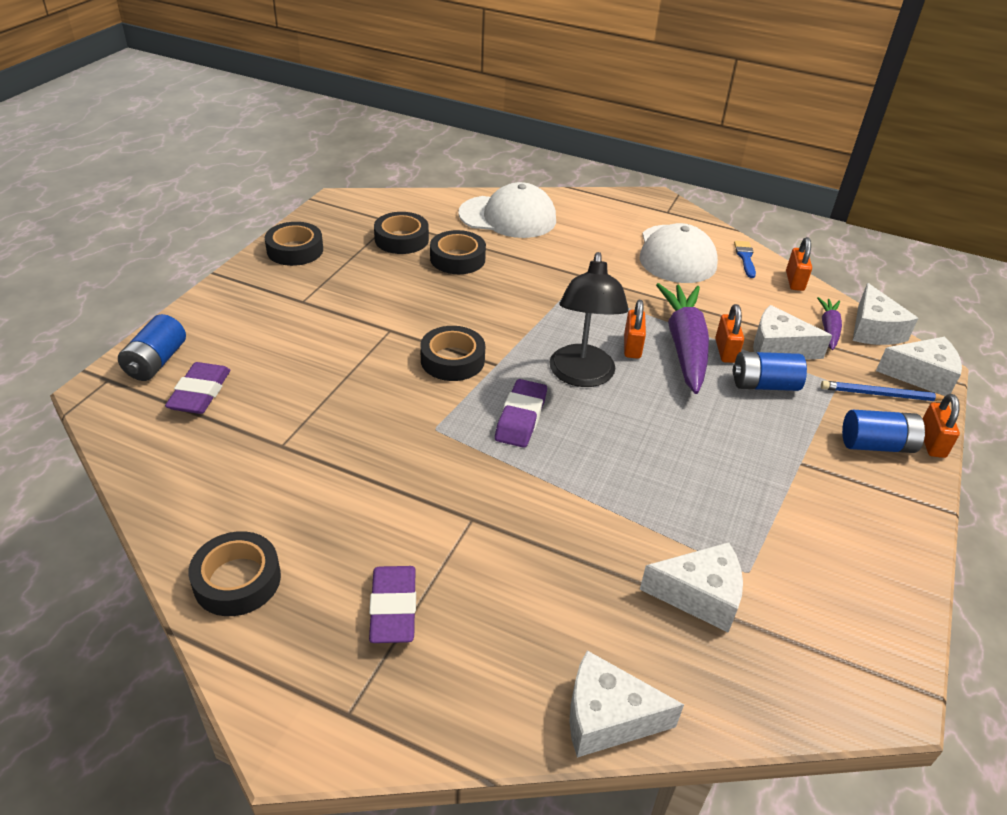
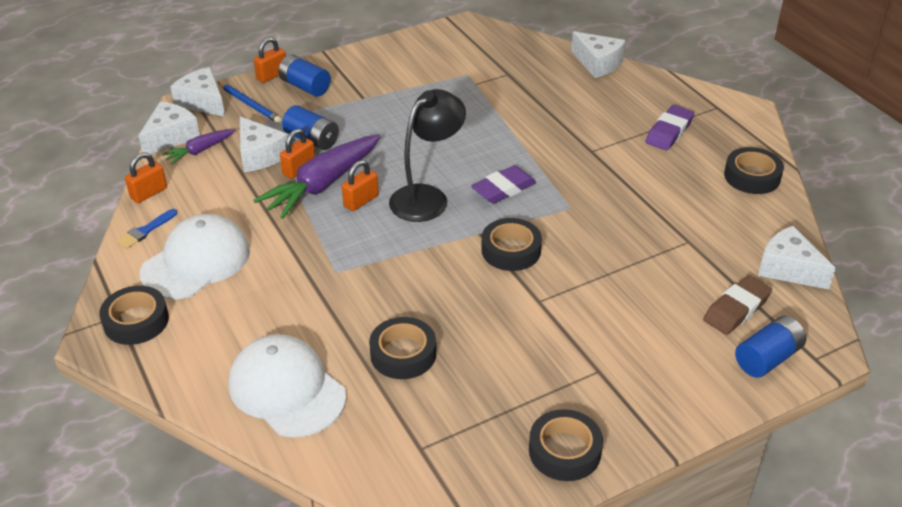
camera: 140 degrees left, 0 degrees up
(200, 393) = (736, 309): purple eraser -> brown eraser
(401, 239) = (434, 411): black tape -> black tape (136, 321)
(699, 595) = (504, 77): white cheese -> white cheese (788, 269)

